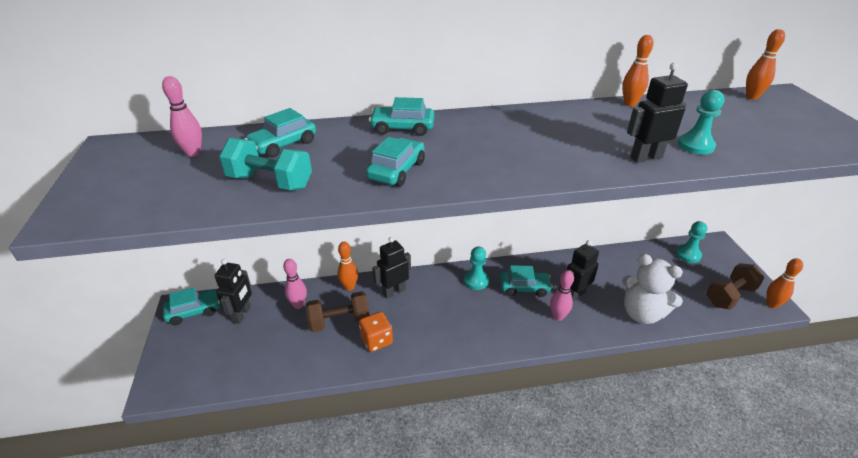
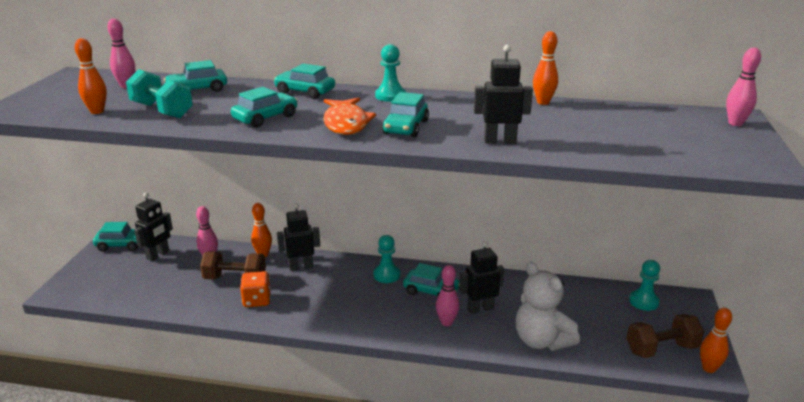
camera: 20 degrees right, 10 degrees down
(485, 162) = (346, 123): none -> orange fish
(546, 156) = (405, 127): none -> turquoise car
(695, 145) = (564, 140): turquoise pawn -> turquoise pawn (390, 96)
(752, 97) = (689, 114): orange bowling pin -> orange bowling pin (97, 111)
(795, 101) = (735, 123): none -> pink bowling pin

